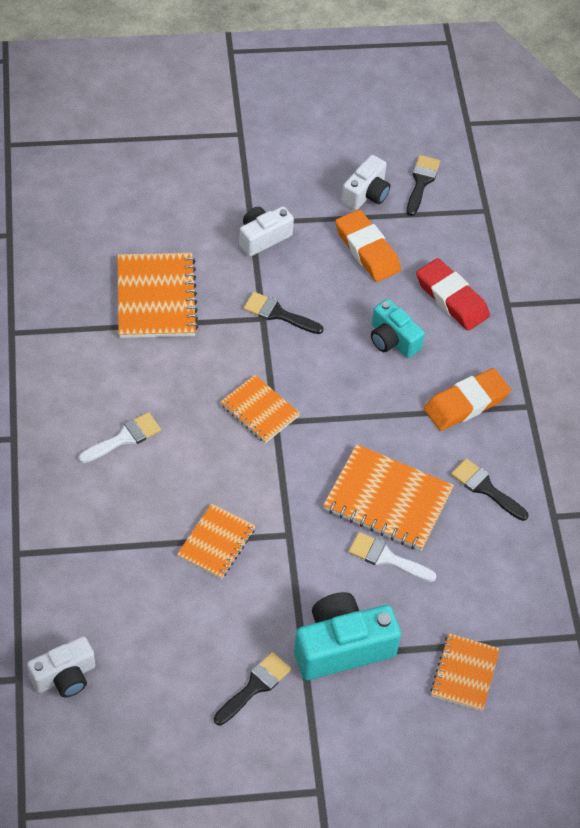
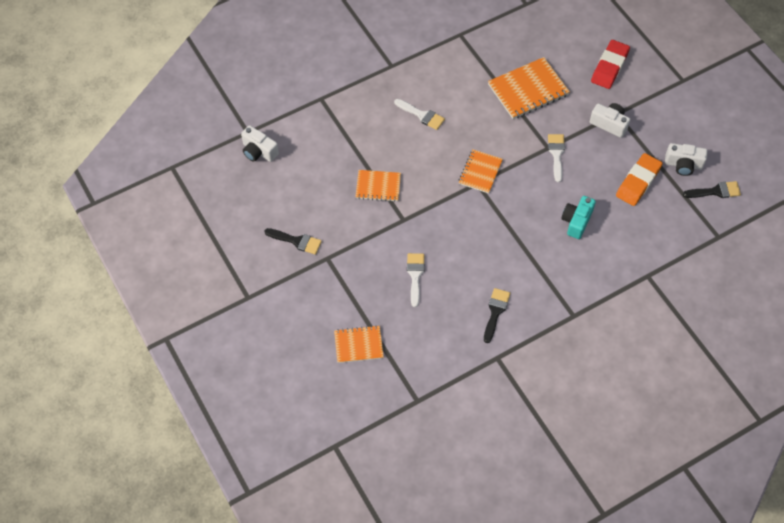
camera: 70 degrees right, 5 degrees up
(278, 314) = (556, 154): black brush -> white brush
(342, 647) = (343, 275): turquoise camera -> none
(387, 500) = (456, 261): orange notebook -> none
(452, 298) = (631, 242): red eraser -> red eraser (609, 67)
(466, 403) = (553, 279): orange eraser -> none

